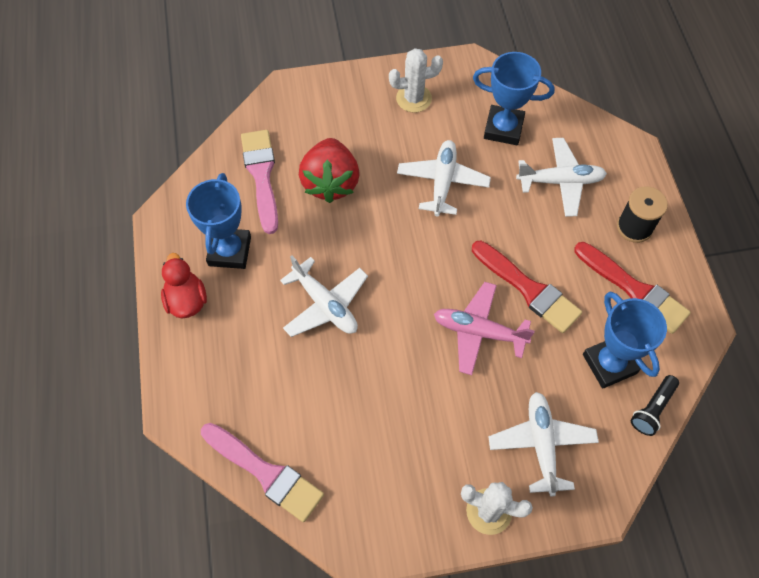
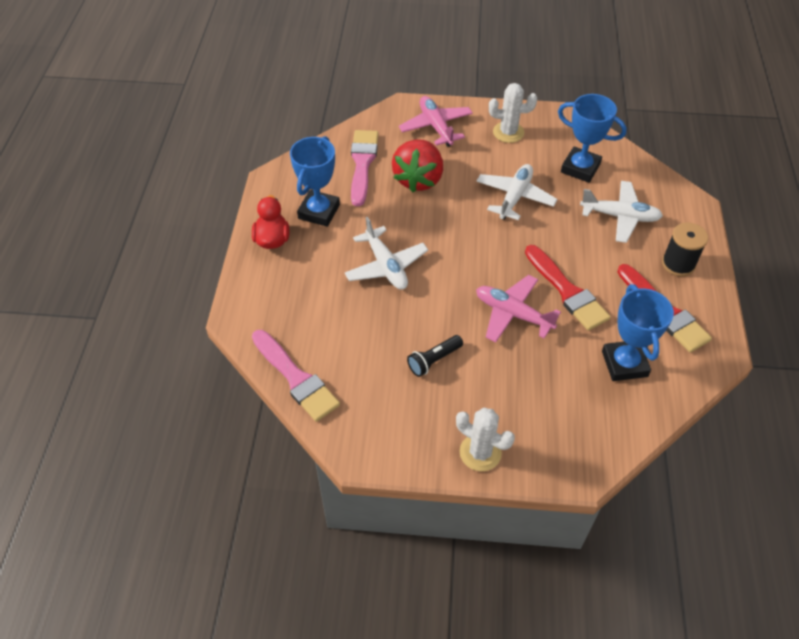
camera: 15 degrees right, 10 degrees down
(331, 108) = (436, 127): none -> pink plane
(541, 444) = (543, 412): white plane -> none
(652, 409) = (654, 408): black flashlight -> black flashlight (434, 360)

